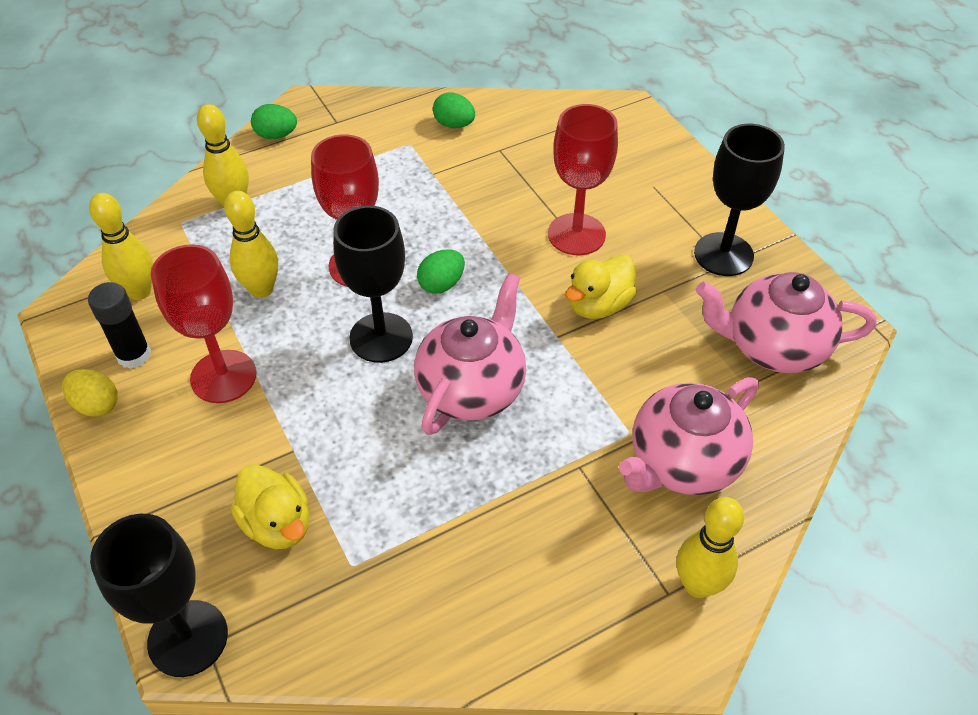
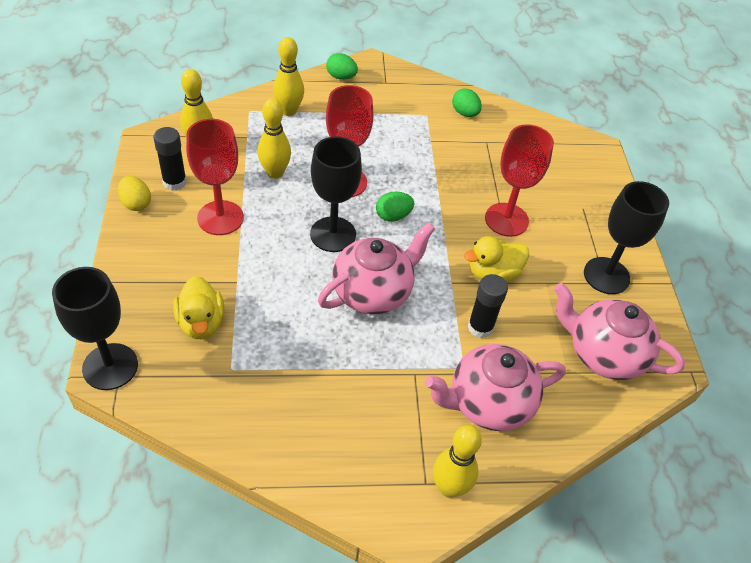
camera: 20 degrees right, 0 degrees up
(621, 376) = (480, 327): none -> black glue stick

